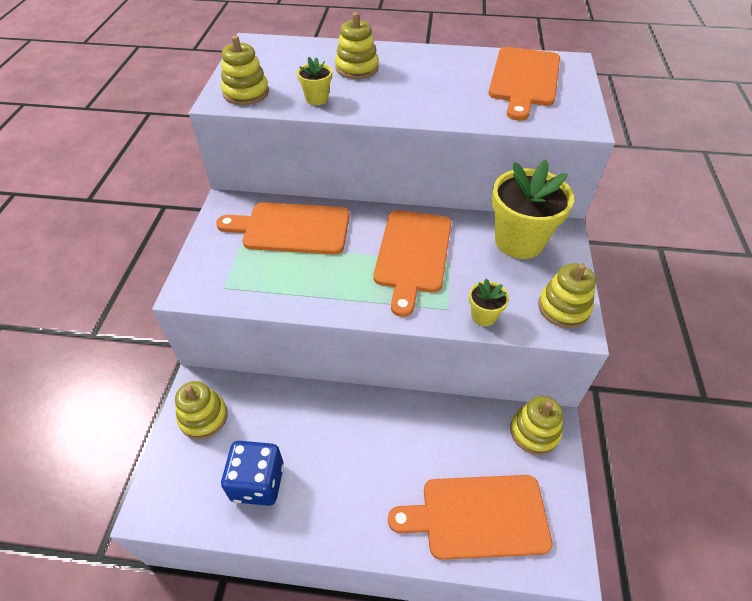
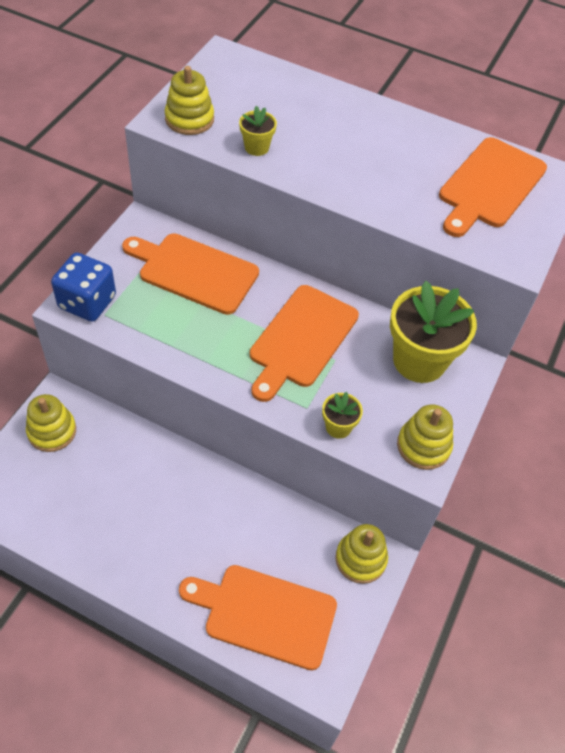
camera: 15 degrees right, 5 degrees up
(258, 482) = (78, 509): blue dice -> blue dice (87, 302)
(357, 68) = (317, 119): yellow stacking toy -> none

